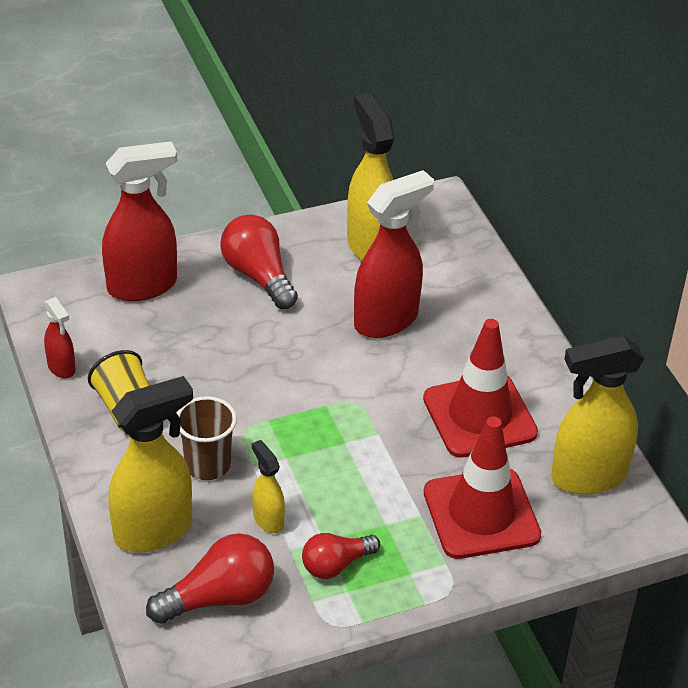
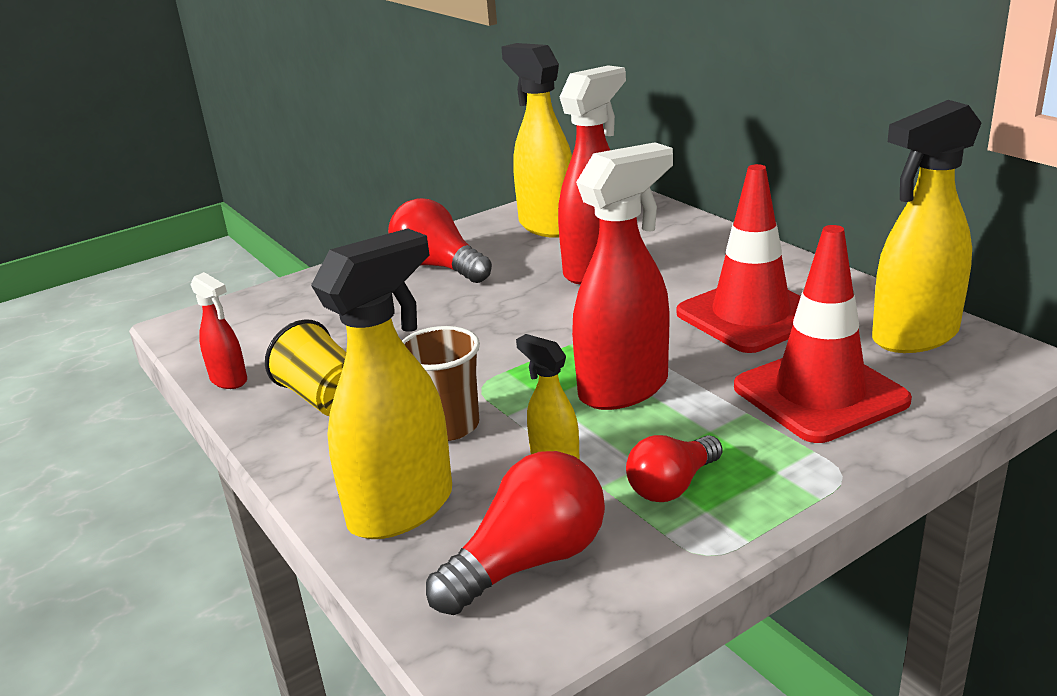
camera: 10 degrees left, 15 degrees down
(143, 286) = (310, 298): red spray bottle -> red spray bottle (624, 388)

